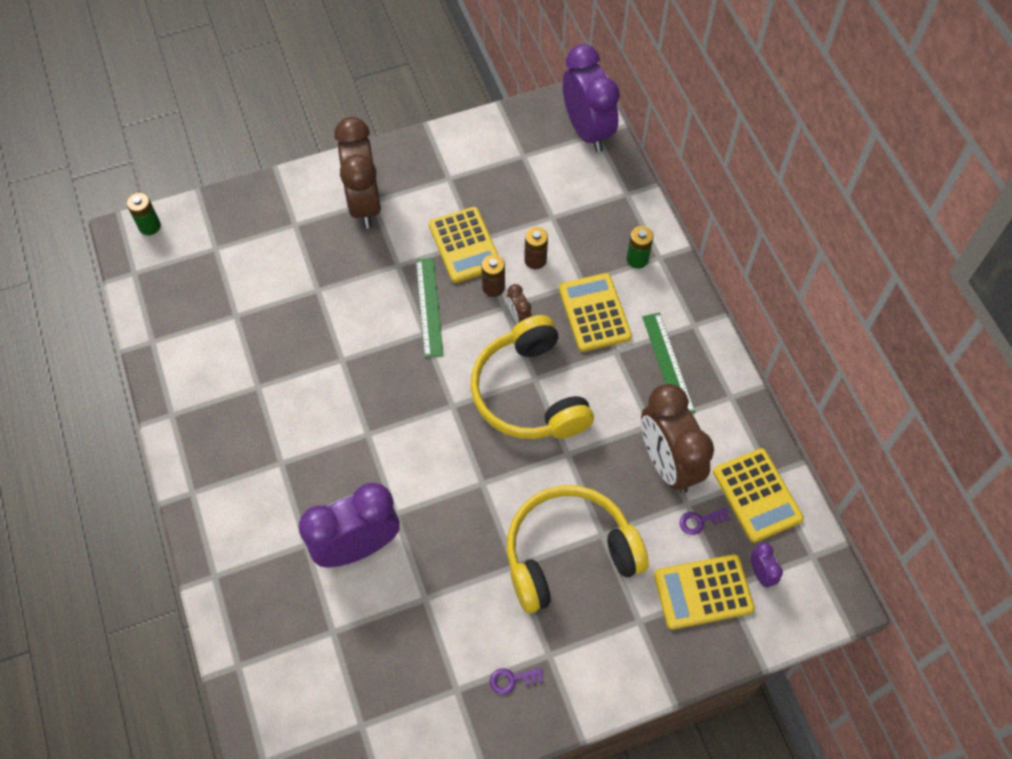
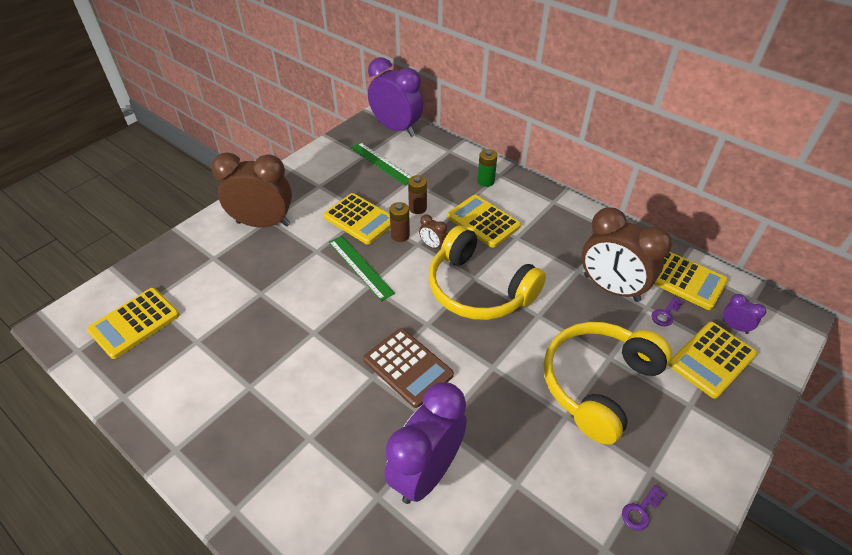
camera: 30 degrees left, 15 degrees down
(150, 226) = (76, 309): green battery -> none
(192, 267) = (134, 323): none -> yellow calculator
(364, 203) = (263, 223): brown clock -> brown clock turned 135 degrees clockwise
(404, 442) = (408, 367): none -> brown calculator
(667, 364) = (556, 230): green ruler -> green ruler (381, 163)

